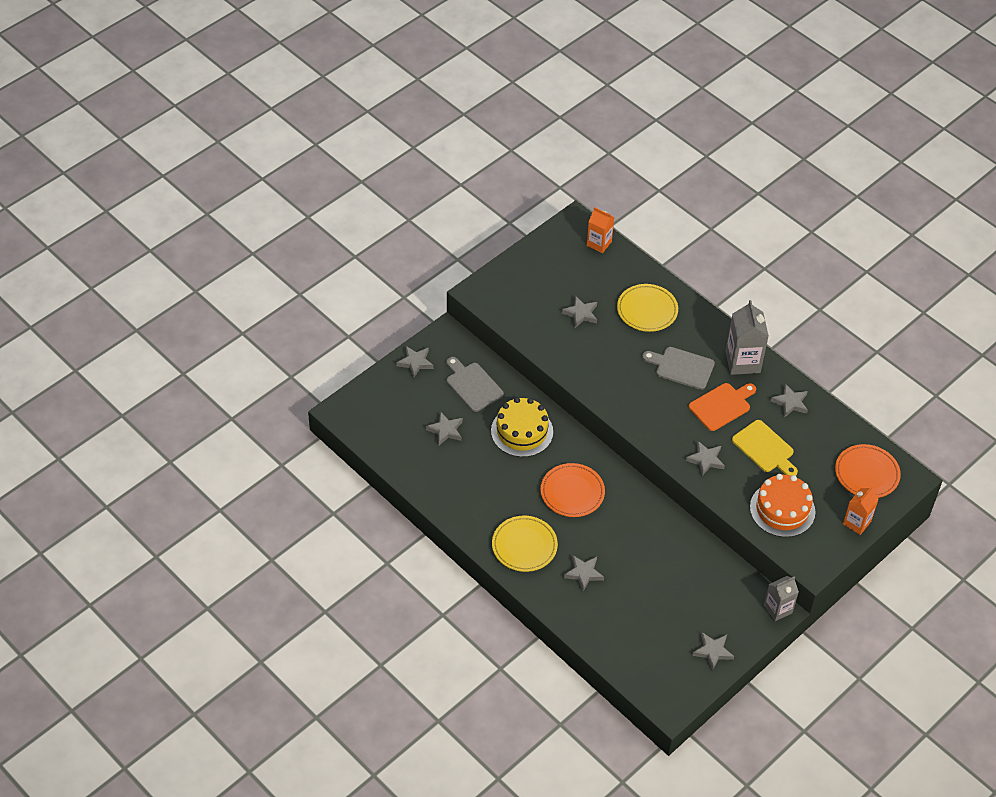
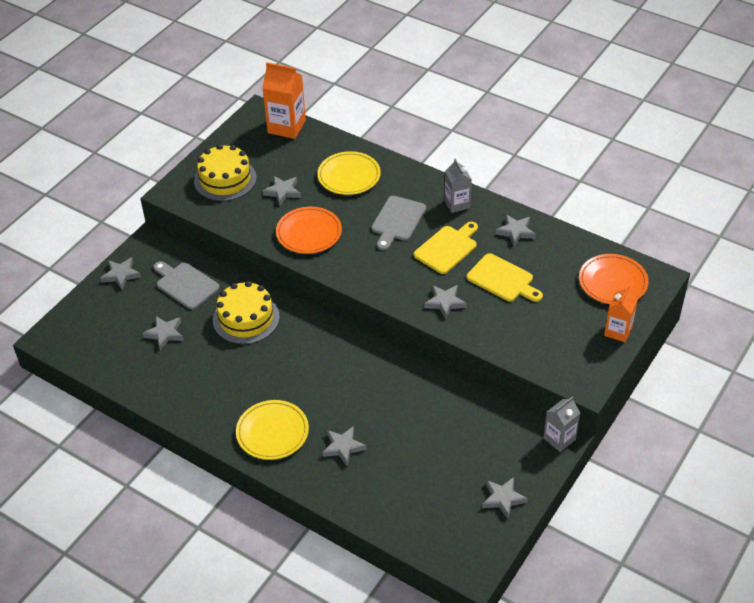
camera: 10 degrees left, 5 degrees down
(529, 288) = (225, 179): none -> yellow cake
(572, 492) = (312, 367): orange plate -> orange plate (309, 233)
(599, 243) = (286, 127): orange carton -> orange carton, size x1.56
(682, 367) = (397, 221): grey cutting board -> grey cutting board turned 75 degrees counterclockwise
(722, 406) = (447, 248): orange cutting board -> yellow cutting board
(742, 362) = (457, 204): grey carton -> grey carton, size x0.64
(782, 509) = (537, 334): orange cake -> none

